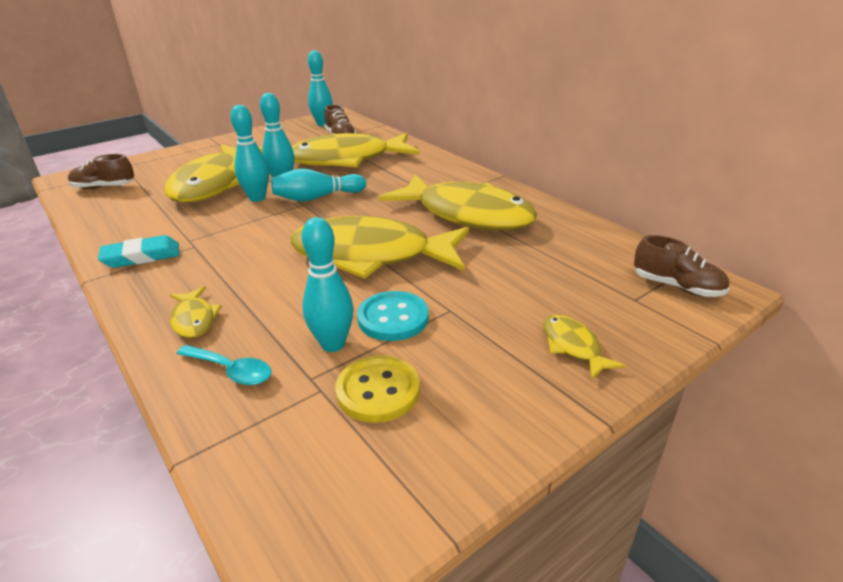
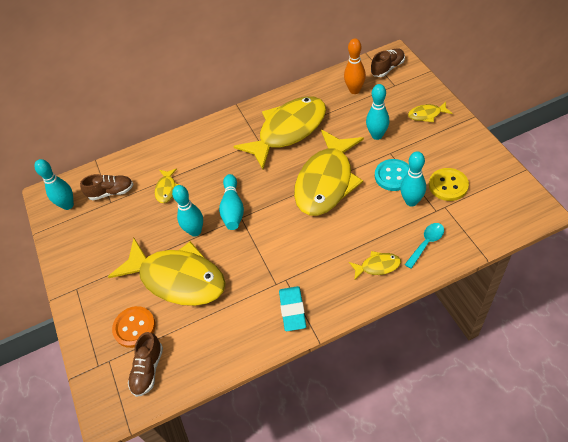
camera: 70 degrees left, 20 degrees up
(160, 174) = (134, 327): none -> orange button
(257, 198) = (219, 247): turquoise bowling pin -> turquoise bowling pin (377, 135)
(347, 159) = (166, 189): yellow fish -> yellow fish, size x0.41
(590, 258) = (354, 90): none -> orange bowling pin

